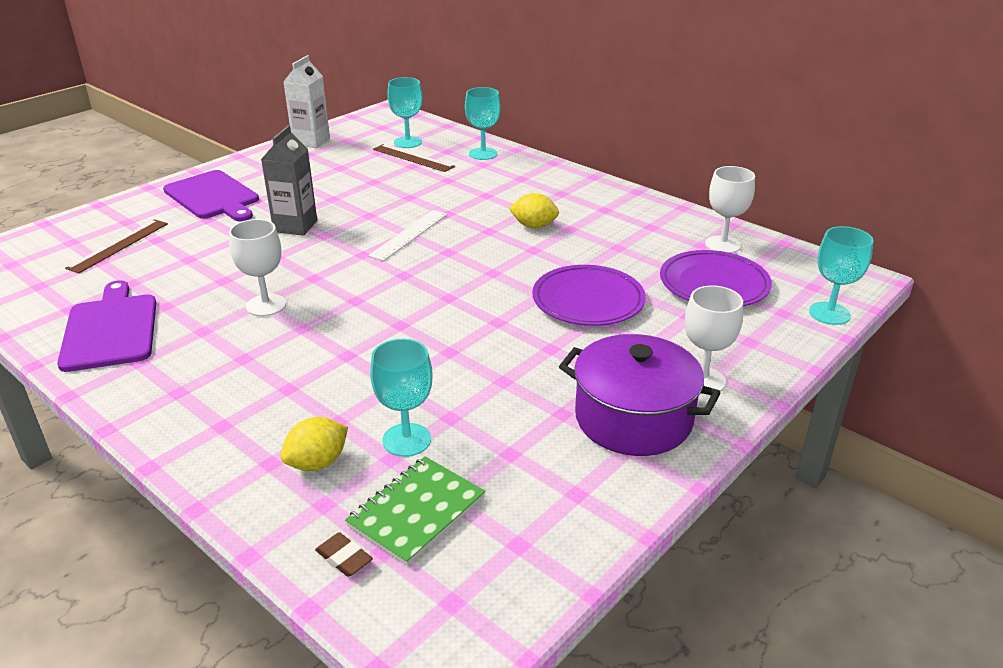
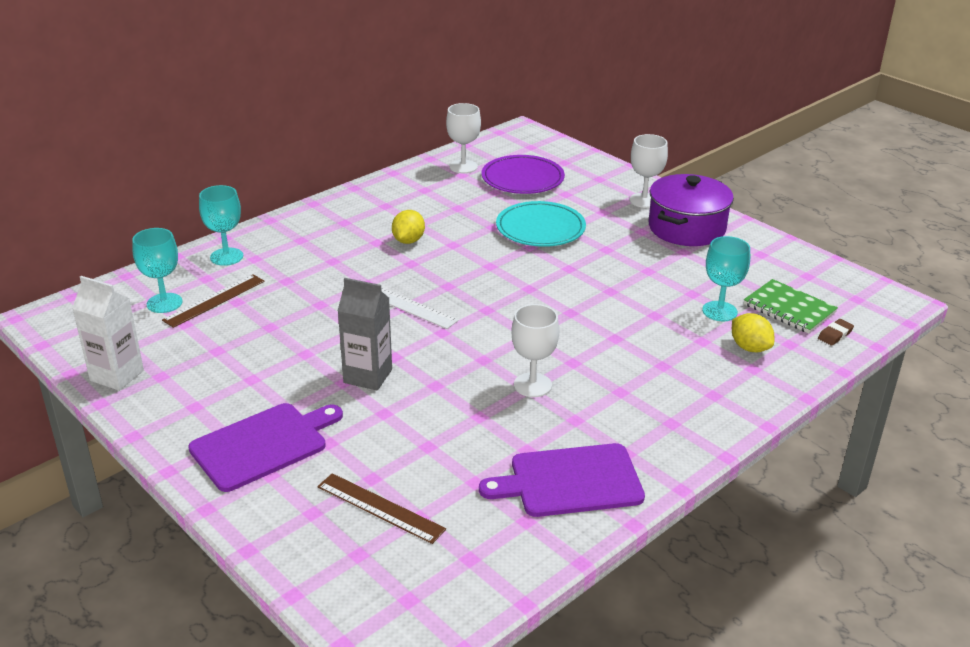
camera: 85 degrees left, 0 degrees up
(588, 300) = (540, 228): purple plate -> turquoise plate
(829, 313) = (566, 148): turquoise goblet -> none

